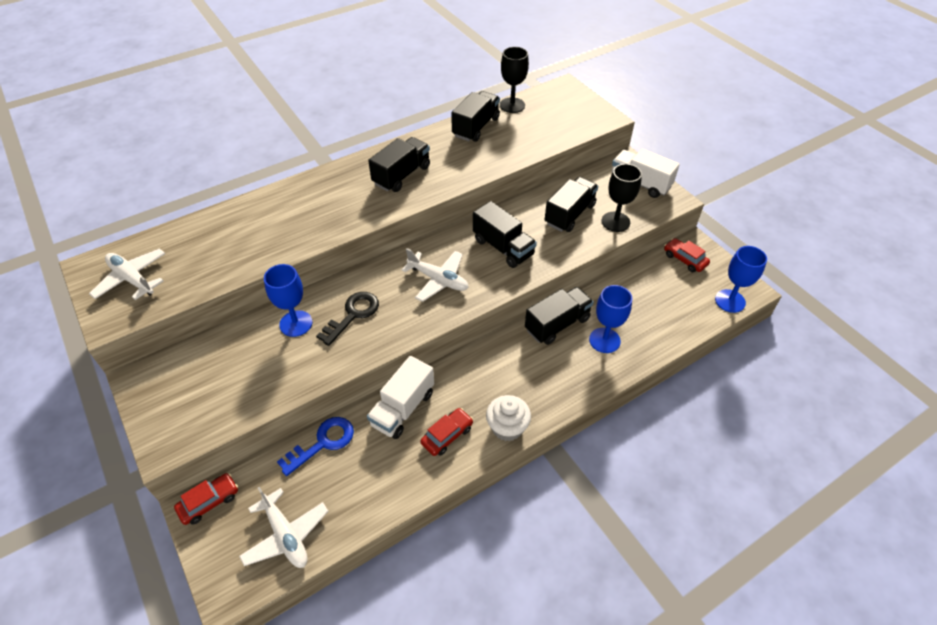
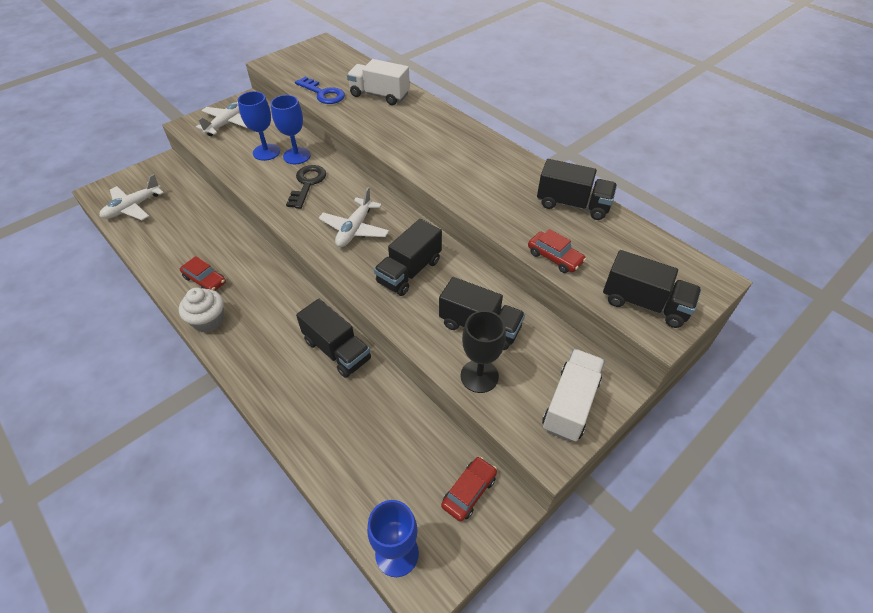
camera: 80 degrees right, 0 degrees up
(132, 279) = (310, 61): white plane -> white plane (227, 123)
(209, 502) = (166, 168): red car -> red car (554, 257)
(323, 443) = (206, 209): blue key -> blue key (323, 93)
(353, 315) = (307, 184): black key -> black key turned 105 degrees counterclockwise
(401, 175) = (466, 163): black truck -> black truck (644, 303)
(403, 408) = (235, 248): white truck -> white truck (379, 95)
(512, 105) = (635, 230): black goblet -> none
(604, 340) = (316, 397): blue goblet -> blue goblet (266, 152)

